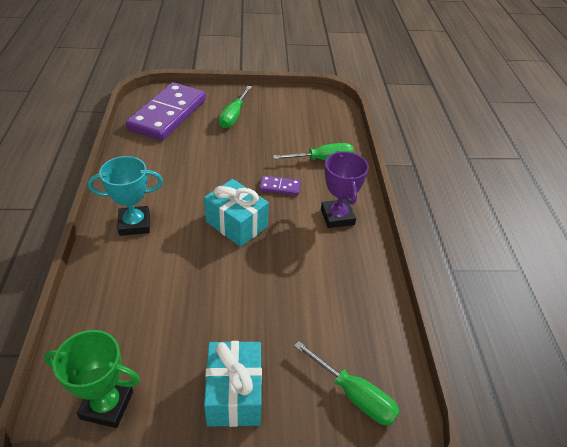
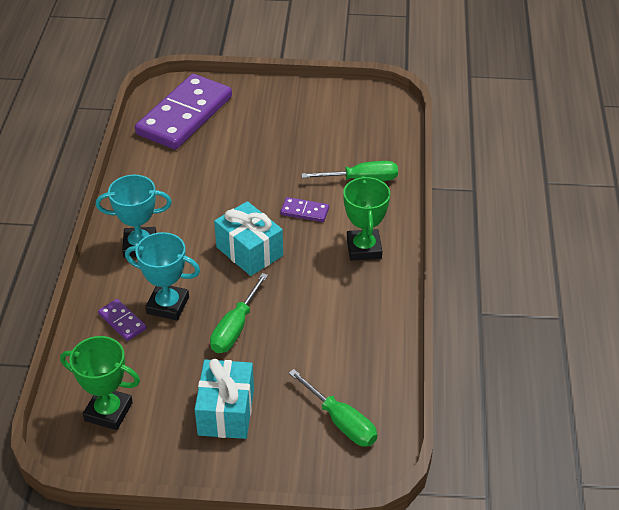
camera: 10 degrees right, 0 degrees up
(119, 300) = (122, 321): none -> purple domino
(164, 280) = (168, 305): none -> turquoise trophy
(233, 116) = (263, 120): green screwdriver -> green screwdriver (235, 328)
(337, 217) = (364, 248): purple trophy -> green trophy

